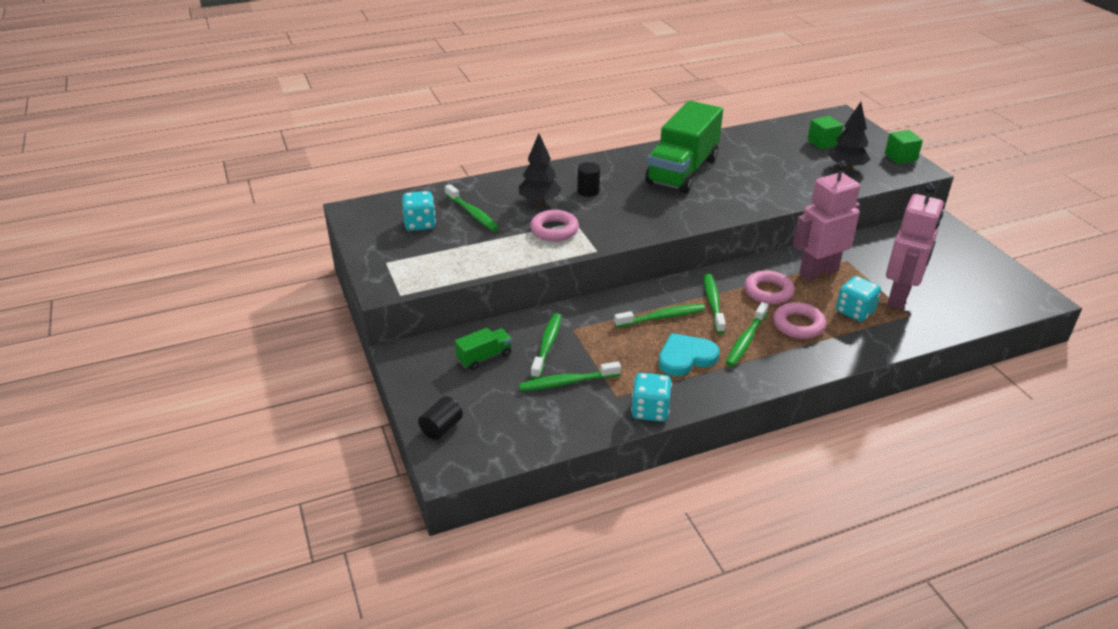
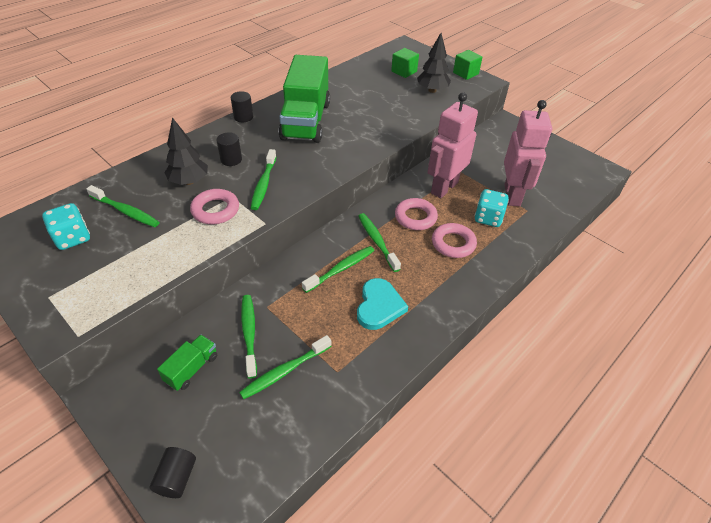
camera: 25 degrees left, 10 degrees up
(618, 156) = (243, 117): none -> black cylinder
(650, 411) = (373, 378): turquoise dice -> none
(686, 357) = (379, 306): turquoise heart -> turquoise heart turned 150 degrees clockwise
(745, 340) = (420, 272): green toothbrush -> green toothbrush (263, 184)

